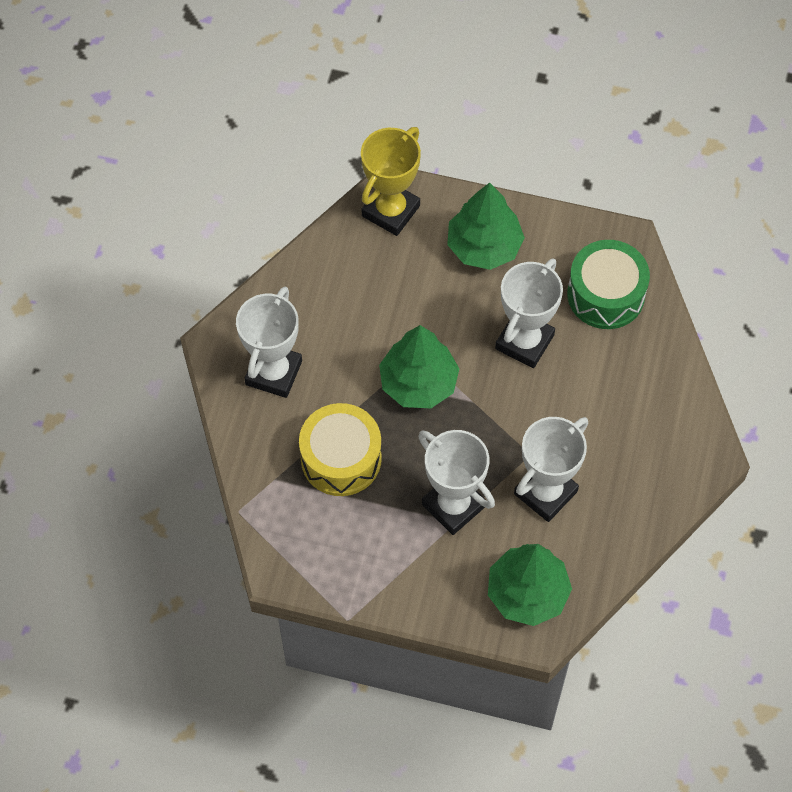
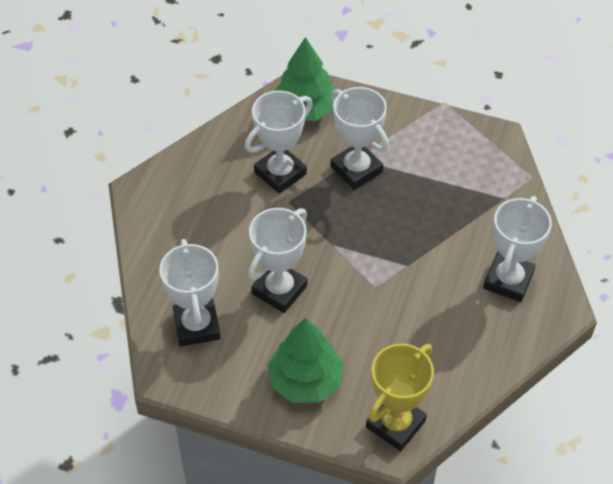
camera: 175 degrees left, 10 degrees down
(341, 458) = (448, 209): yellow drum -> none
(418, 383) = (378, 263): green tree -> none
(605, 294) = (197, 326): green drum -> white trophy

